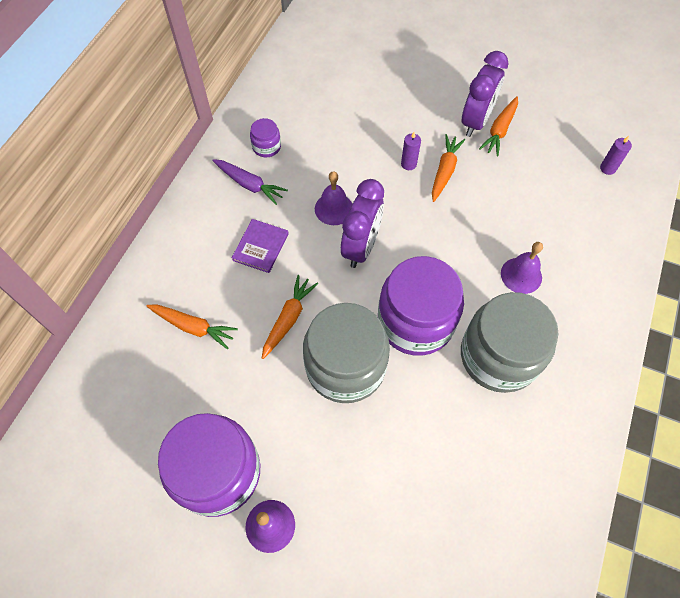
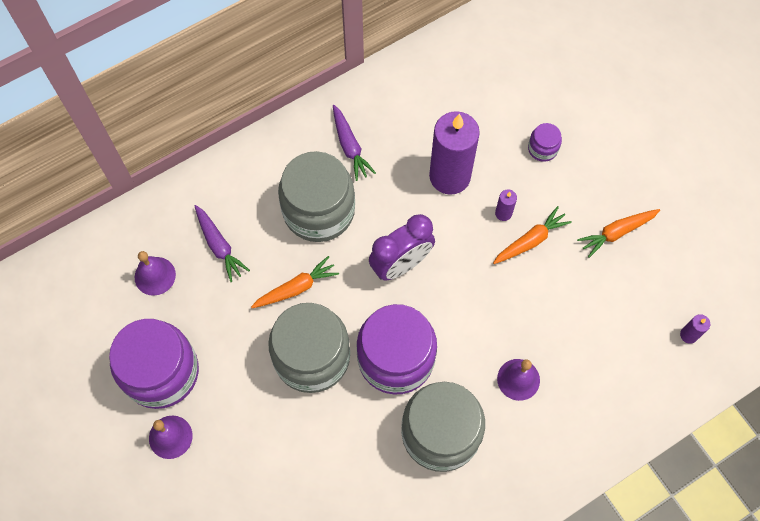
camera: 35 degrees right, 5 degrees up
(193, 327) = (219, 246): orange carrot -> purple carrot
(260, 247) = (319, 210): purple book -> grey jar
(266, 147) = (390, 118): purple jar -> purple jar (542, 148)
(334, 209) = (404, 214): purple bell -> purple bell (155, 276)
(346, 161) = (450, 176): none -> purple candle
(476, 121) = (601, 210): purple clock -> none

